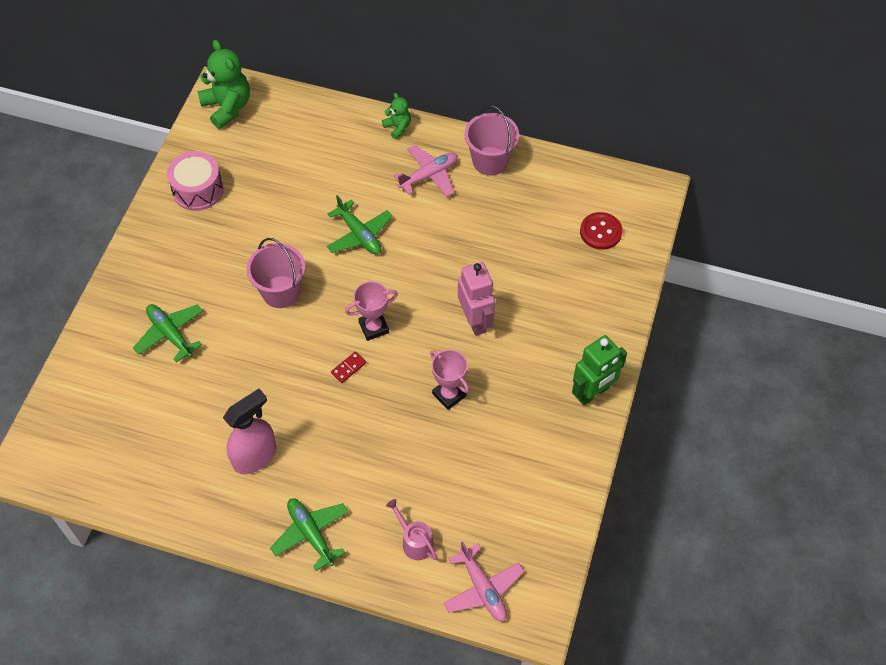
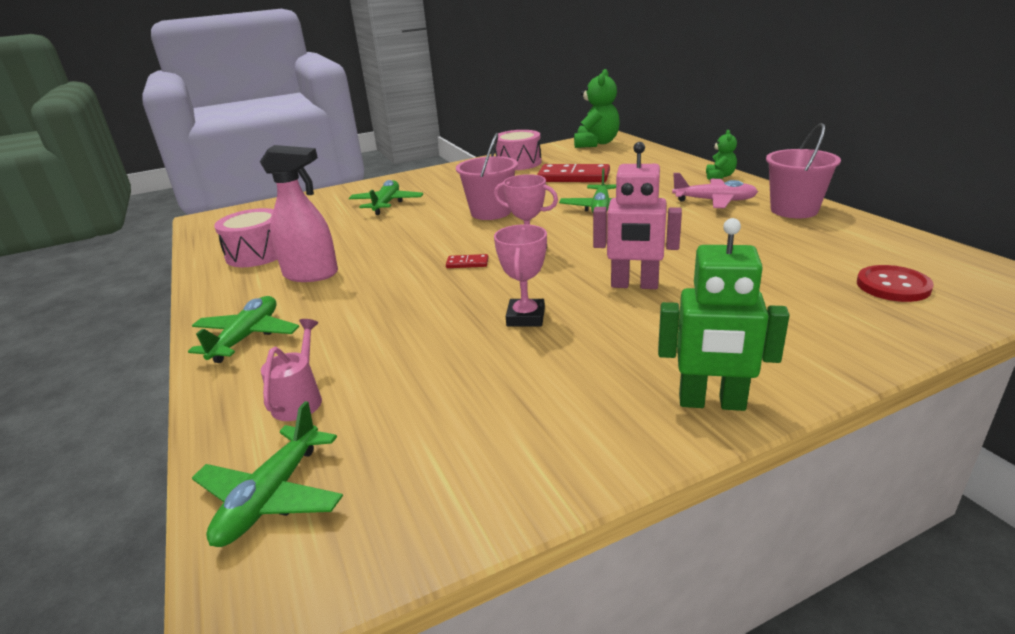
camera: 50 degrees right, 30 degrees down
(169, 468) = (257, 254): none -> pink drum
(281, 191) = (573, 177): none -> red domino
(475, 321) = (634, 285): pink robot -> pink robot turned 75 degrees clockwise
(482, 588) = (271, 497): pink plane -> green plane

